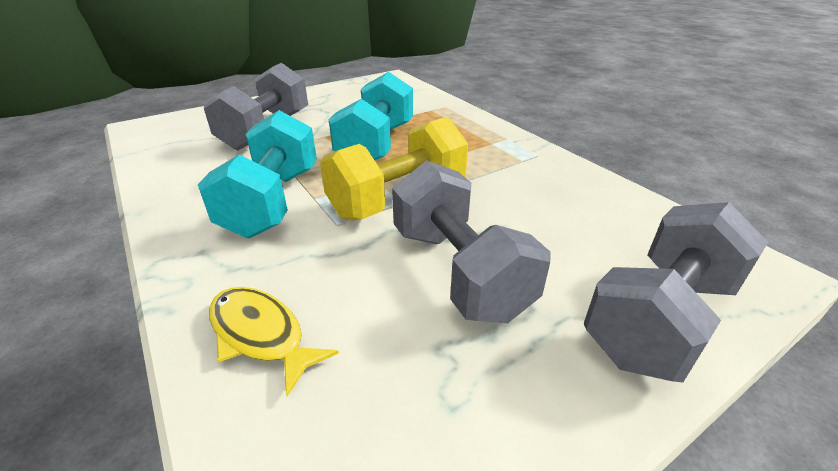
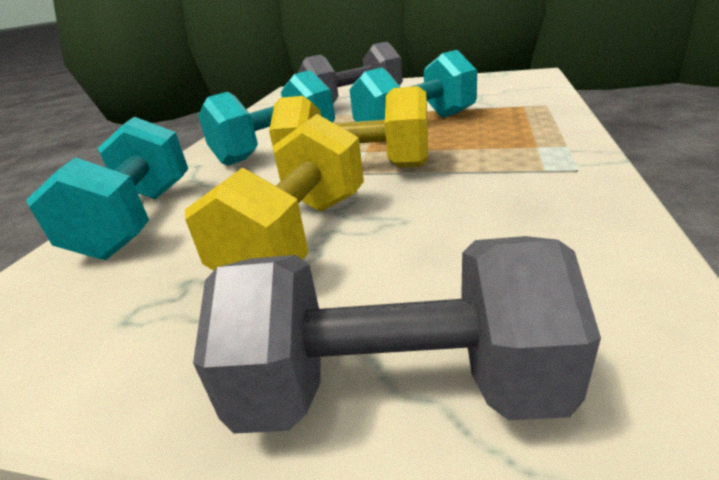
camera: 50 degrees right, 5 degrees down
(261, 334) = (138, 219): yellow fish -> turquoise dumbbell
(458, 271) = (298, 238): grey dumbbell -> yellow dumbbell

